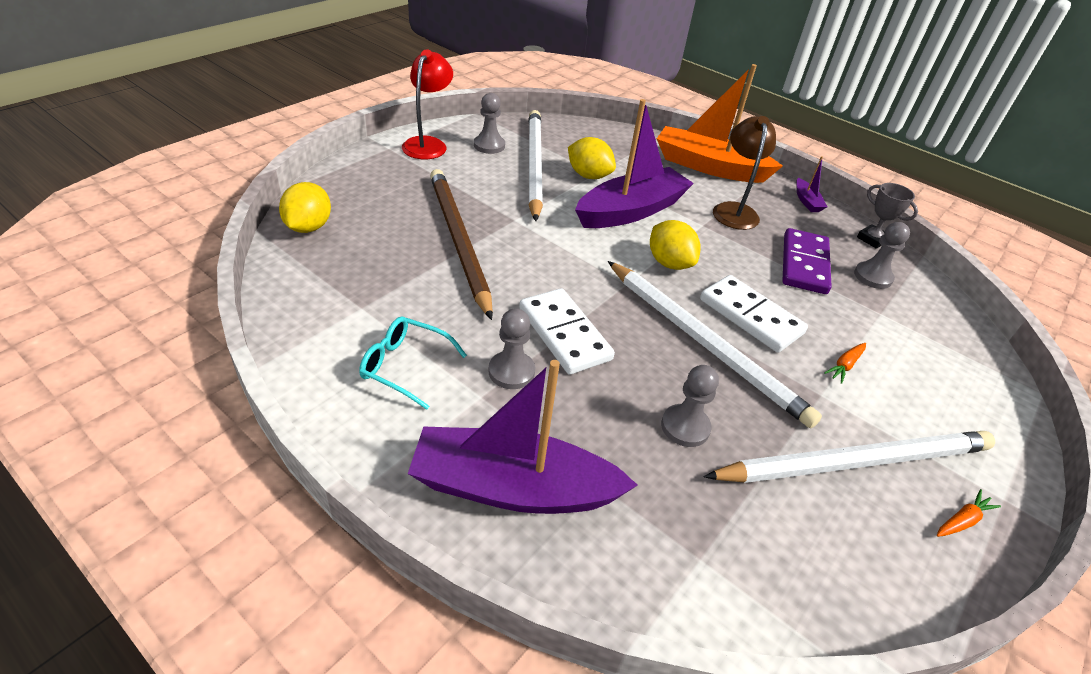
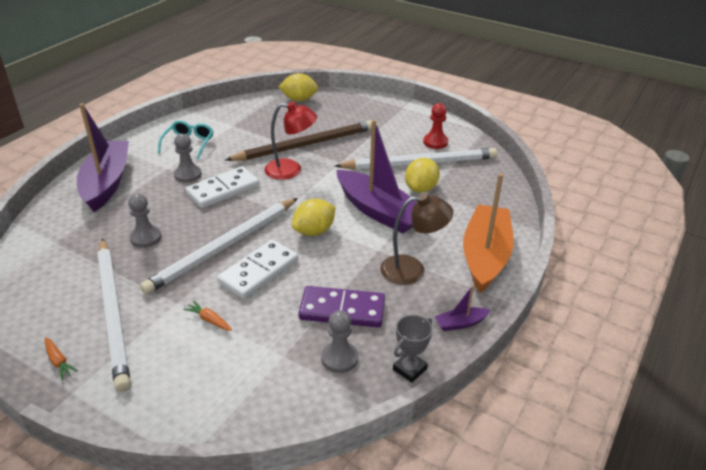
camera: 85 degrees right, 5 degrees down
(428, 144) = (419, 119): red lamp -> red lamp (291, 170)
(489, 145) = (435, 142): grey pawn -> red pawn

